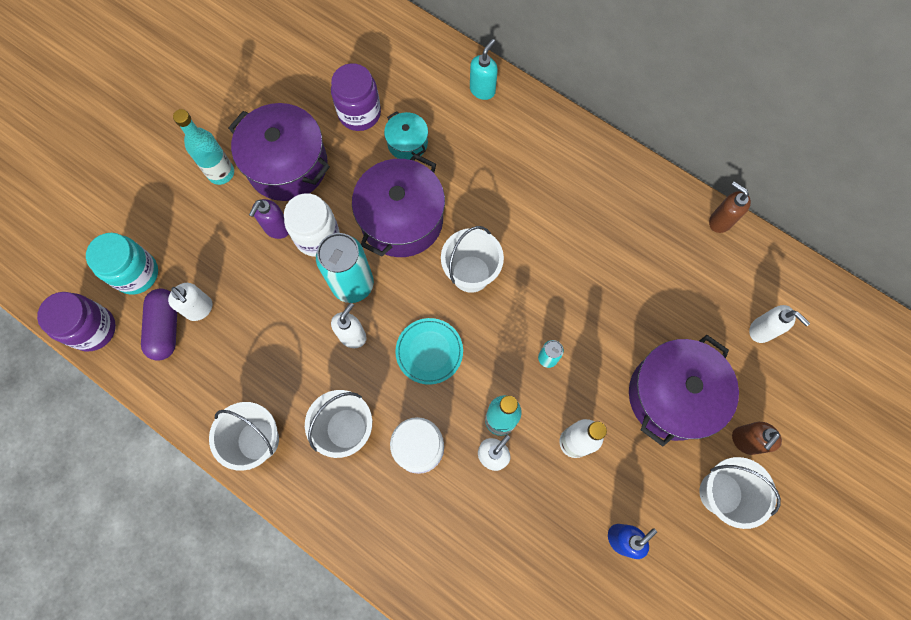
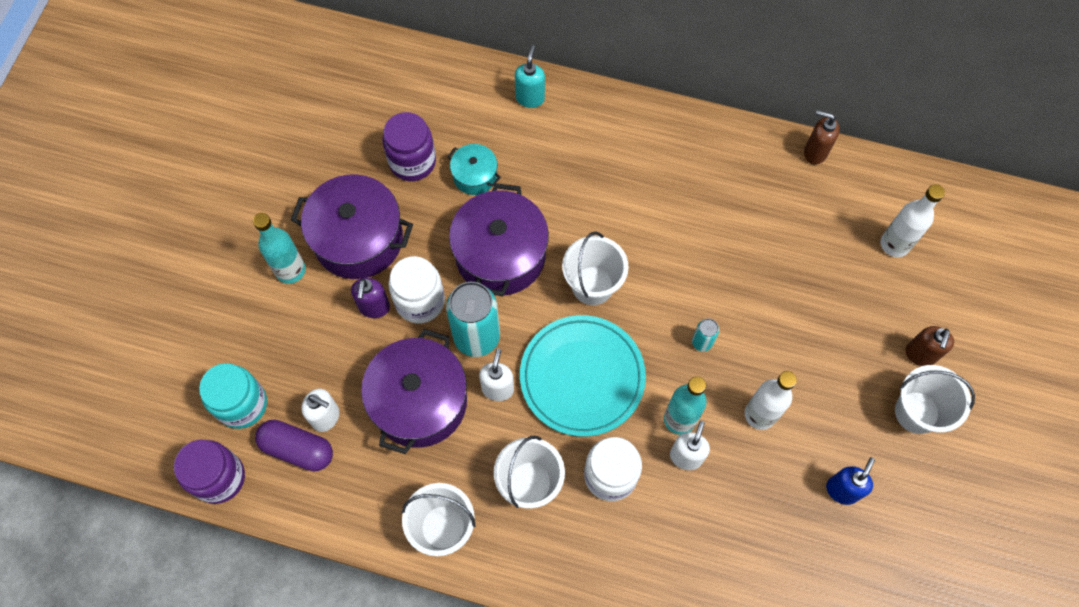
camera: 20 degrees left, 5 degrees down
(165, 328) = (297, 449): purple capsule -> purple capsule turned 45 degrees counterclockwise
(429, 351) = (582, 377): turquoise plate -> turquoise plate, size x1.73
(672, 395) = (835, 336): purple pot -> purple pot (419, 401)
(761, 330) = (894, 244): white soap dispenser -> white bottle

